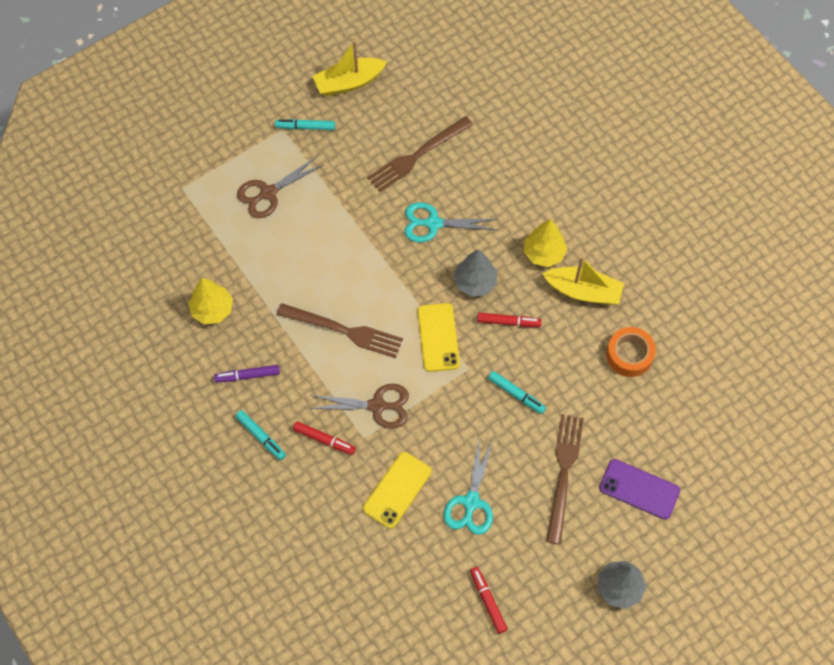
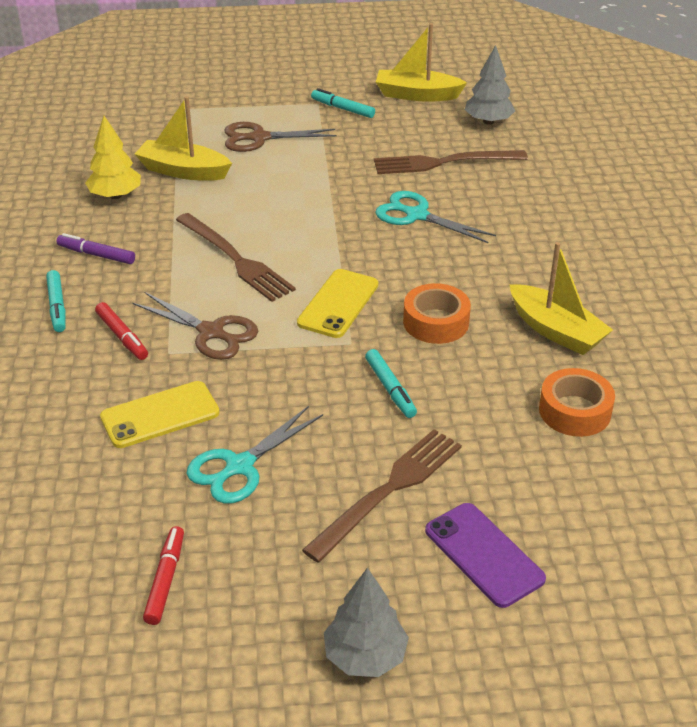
camera: 30 degrees right, 25 degrees down
(240, 258) = (183, 171): none -> yellow boat
(475, 282) = (424, 276): grey tree -> grey tree (488, 121)
(508, 322) = (436, 322): red marker -> orange tape
(543, 253) = (530, 282): yellow tree -> none

